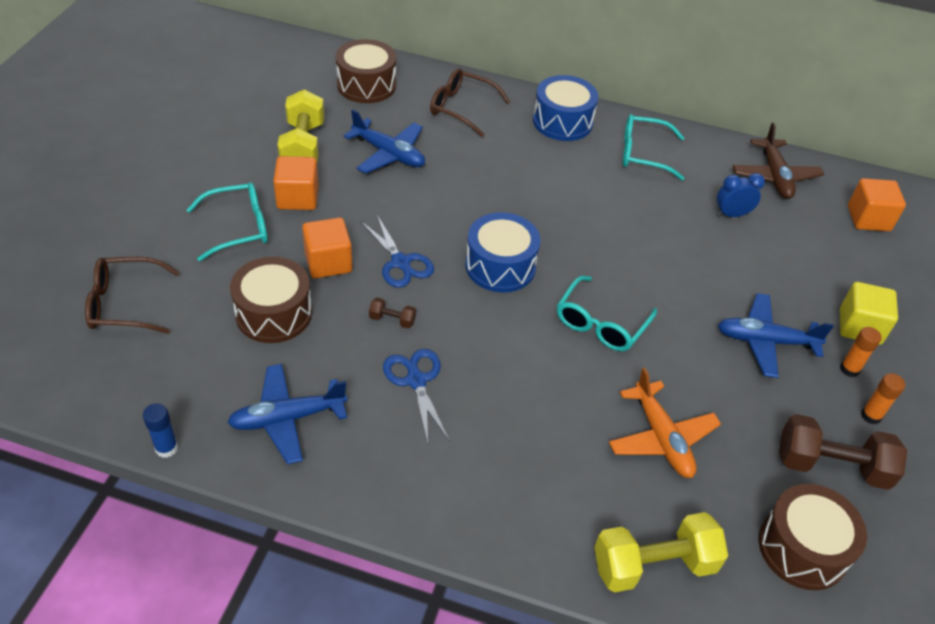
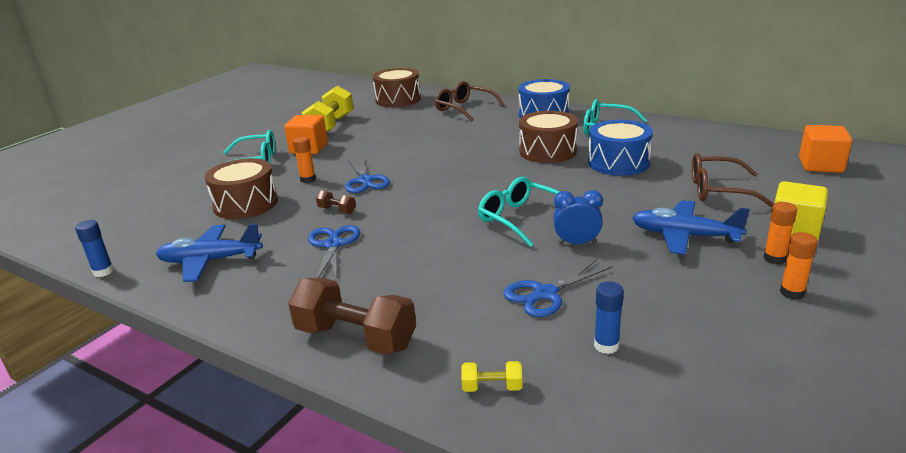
camera: 20 degrees right, 20 degrees down
(124, 304) = (142, 195): brown glasses -> brown glasses (718, 190)
(328, 262) = (308, 179): orange cube -> orange glue stick
(389, 154) = (393, 129): blue plane -> none
(500, 266) = (447, 184): blue drum -> blue drum (618, 163)
(601, 323) = (521, 219): turquoise glasses -> turquoise glasses turned 90 degrees clockwise
(653, 565) = (492, 387): yellow dumbbell -> yellow dumbbell, size x0.45
(661, 438) = (545, 294): orange plane -> blue scissors
(731, 214) = (677, 161): blue clock -> blue clock (577, 243)
(734, 501) = (606, 346): none -> blue glue stick
(774, 176) = (728, 141): brown plane -> none
(802, 548) = (676, 391): brown drum -> brown drum (547, 151)
(831, 466) = (732, 327): brown dumbbell -> brown dumbbell (356, 338)

